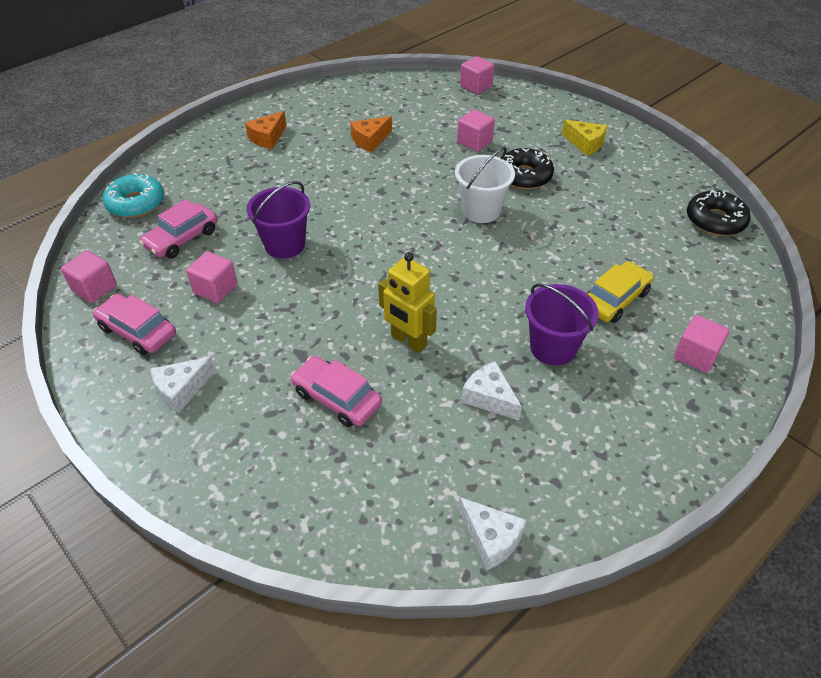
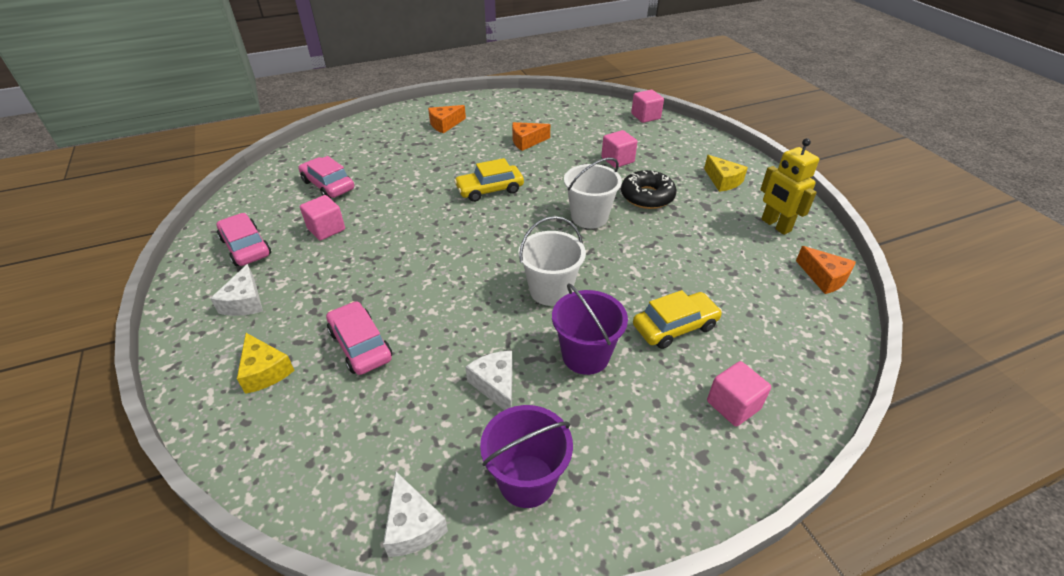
camera: 20 degrees right, 5 degrees down
(94, 288) = (239, 207): pink cube -> none
(136, 203) = (314, 152): turquoise donut -> none
(182, 238) = (328, 185): pink car -> pink car turned 75 degrees clockwise
(182, 389) = (244, 302): white cheese -> white cheese turned 75 degrees counterclockwise
(256, 451) = (265, 371): none -> yellow cheese
(285, 245) = (403, 207): purple bucket -> purple bucket (527, 480)
(364, 203) = (490, 189): none -> yellow car
(408, 341) = (454, 313): yellow robot -> yellow robot (775, 225)
(487, 295) = (550, 290): none -> white bucket
(715, 220) = (824, 277): black donut -> orange cheese

